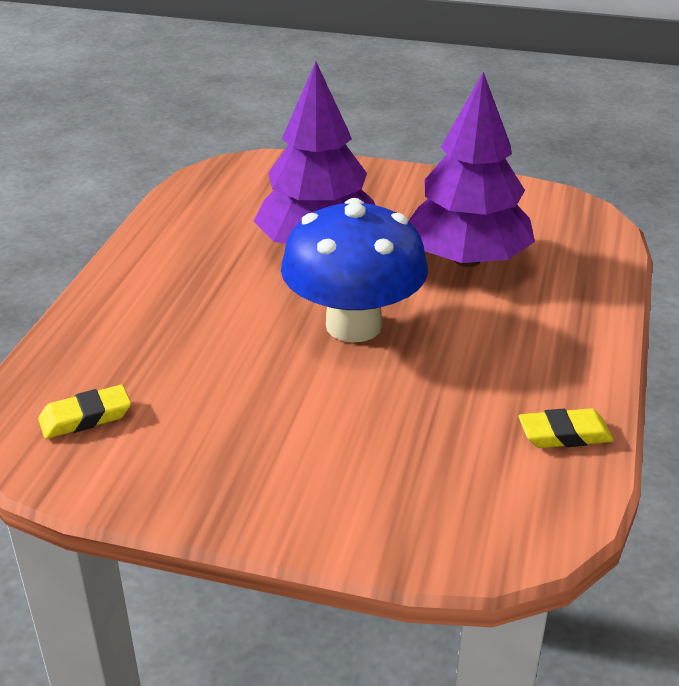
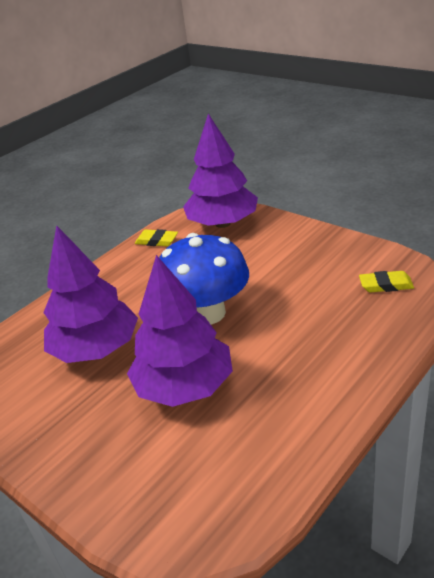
camera: 150 degrees left, 0 degrees up
(464, 505) = (223, 223): none -> purple tree

